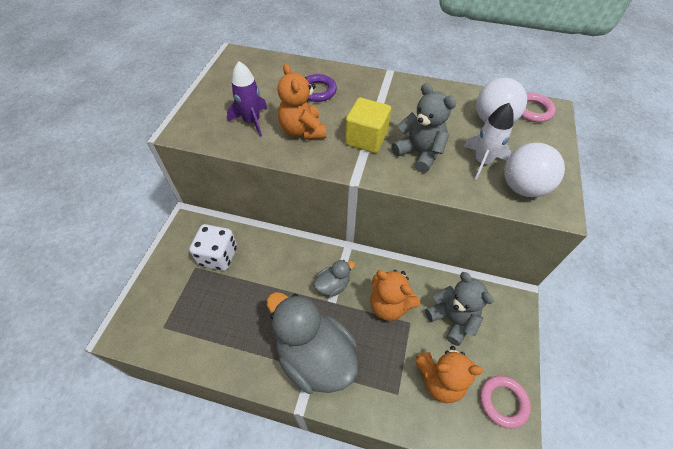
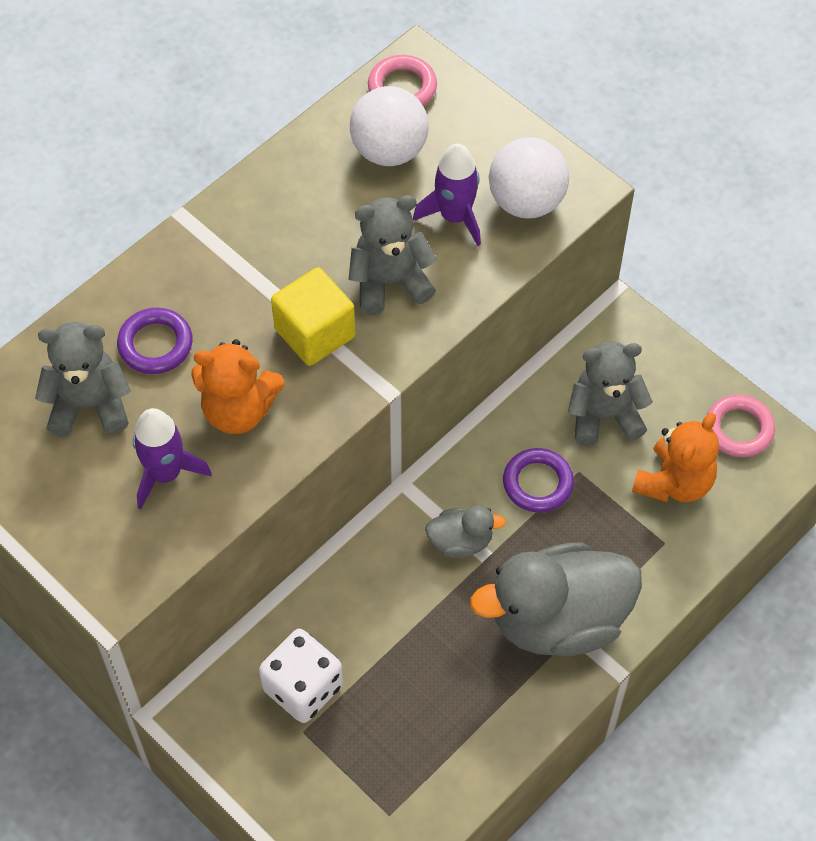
camera: 60 degrees left, 5 degrees up
(272, 85) = (89, 405): none -> grey teddy bear
(333, 285) = (460, 541): grey duck -> grey duck turned 90 degrees clockwise
(389, 305) = (537, 483): orange teddy bear -> purple ring
(482, 161) = (455, 217): white rocket -> purple rocket

